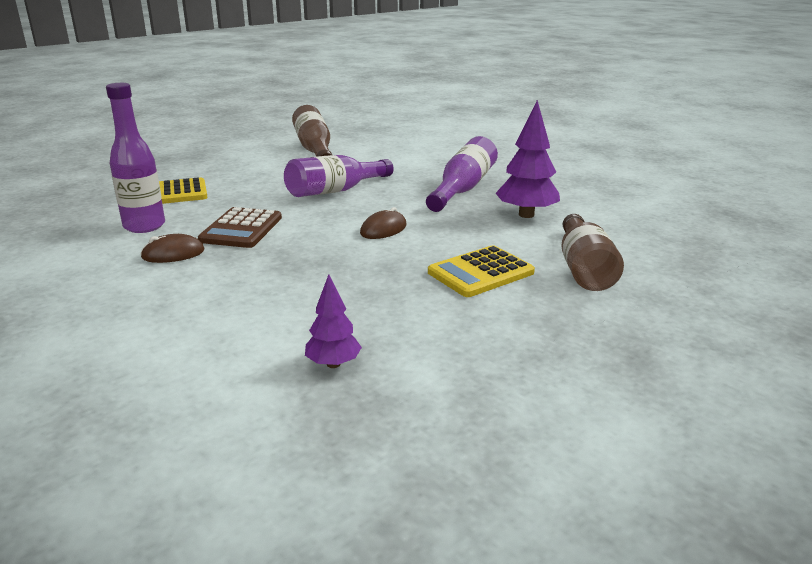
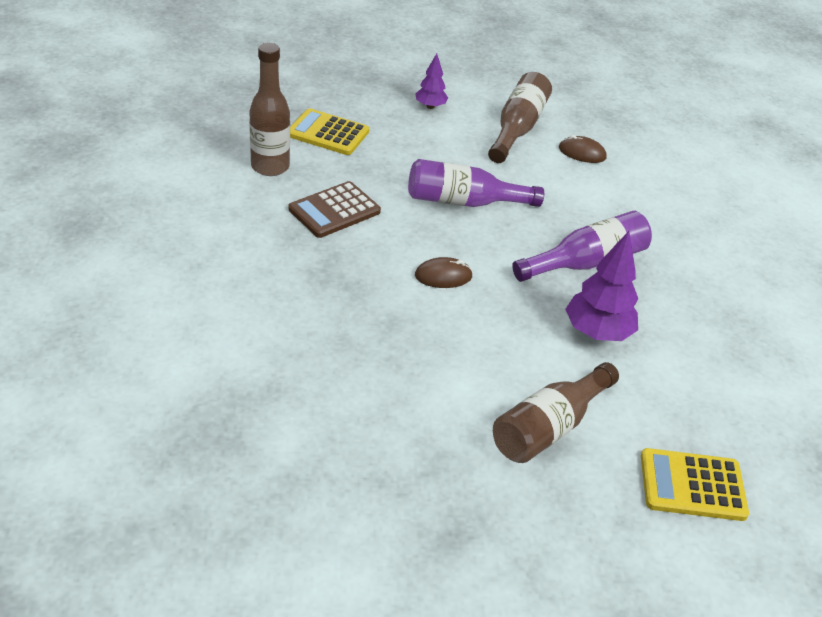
camera: 35 degrees right, 15 degrees up
(144, 226) = (270, 167): purple bottle -> brown bottle
(173, 254) = (258, 212): brown mouse -> brown mouse (582, 153)
(333, 364) = (242, 392): purple tree -> purple tree (430, 106)
(480, 272) = (456, 375): yellow calculator -> yellow calculator (692, 485)

